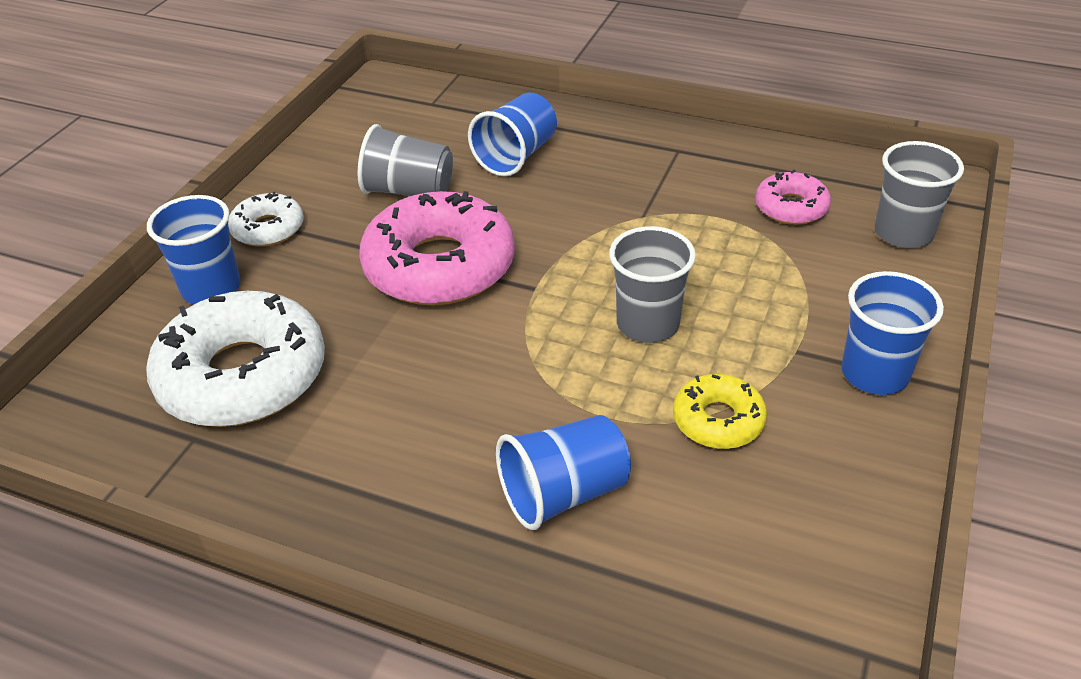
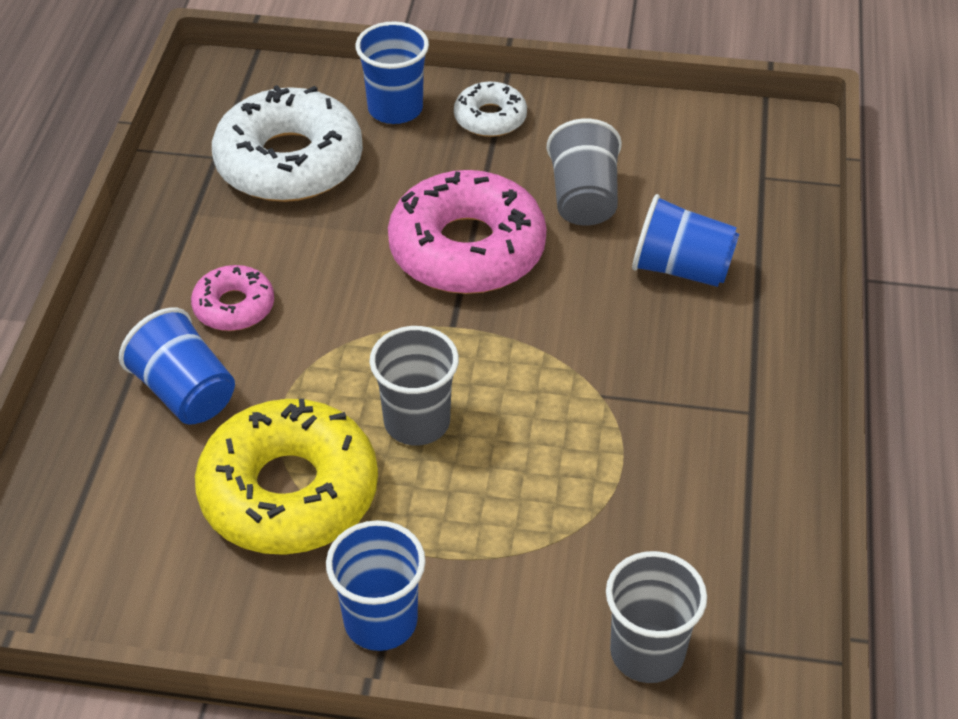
camera: 75 degrees right, 5 degrees up
(718, 420) = (289, 492): yellow donut -> yellow donut, size x1.98
(791, 207) = (665, 533): pink donut -> pink donut (234, 307)

